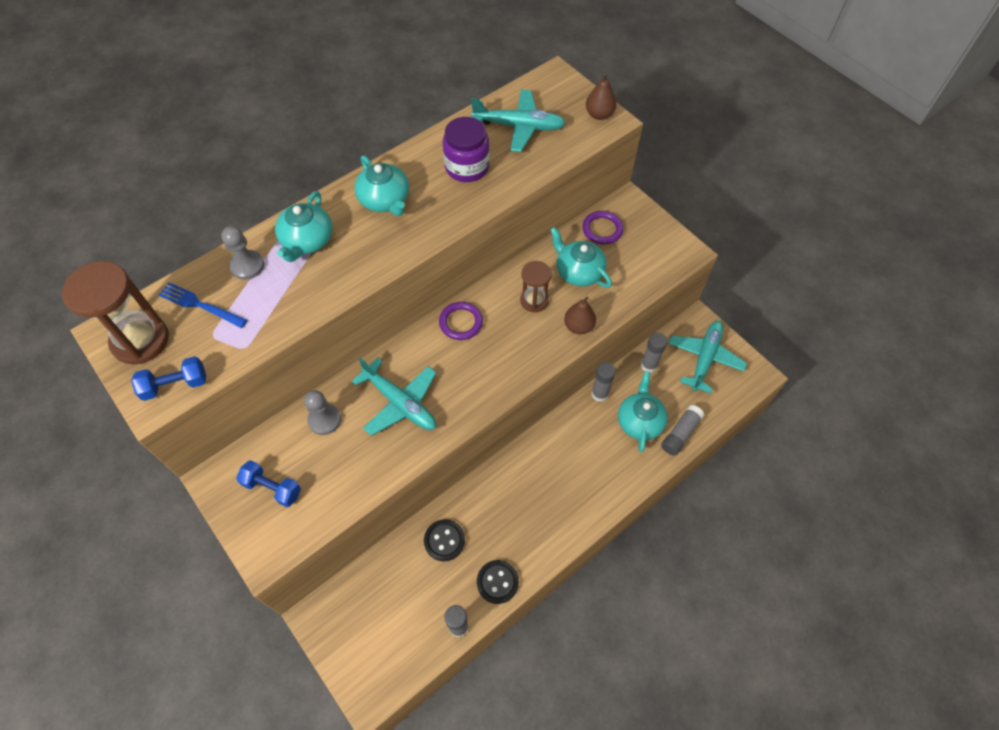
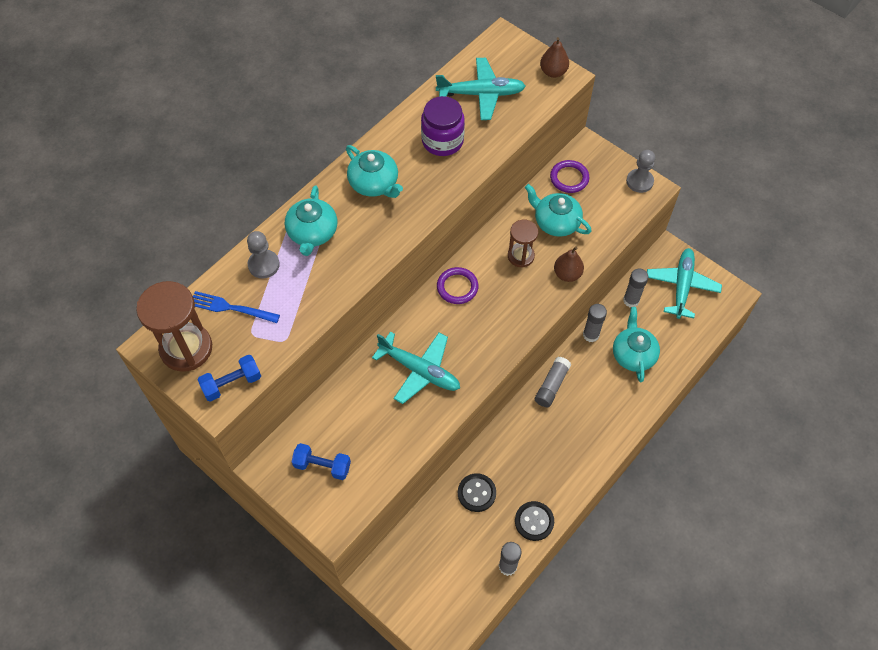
camera: 10 degrees left, 0 degrees up
(324, 420) = (353, 397): grey pawn -> grey pawn (639, 181)
(680, 433) = (673, 360): grey glue stick -> grey glue stick (551, 385)

